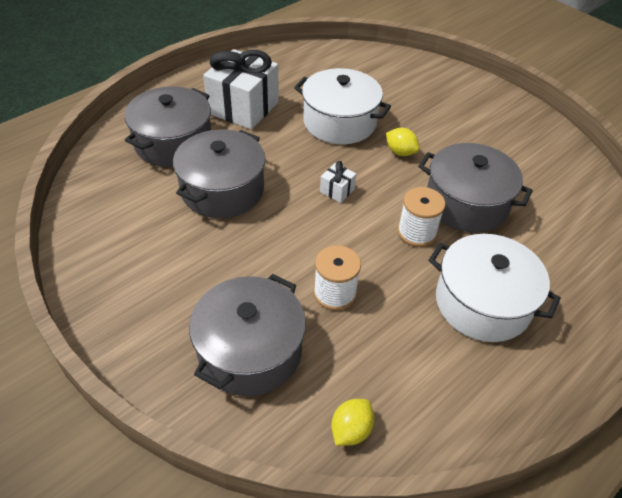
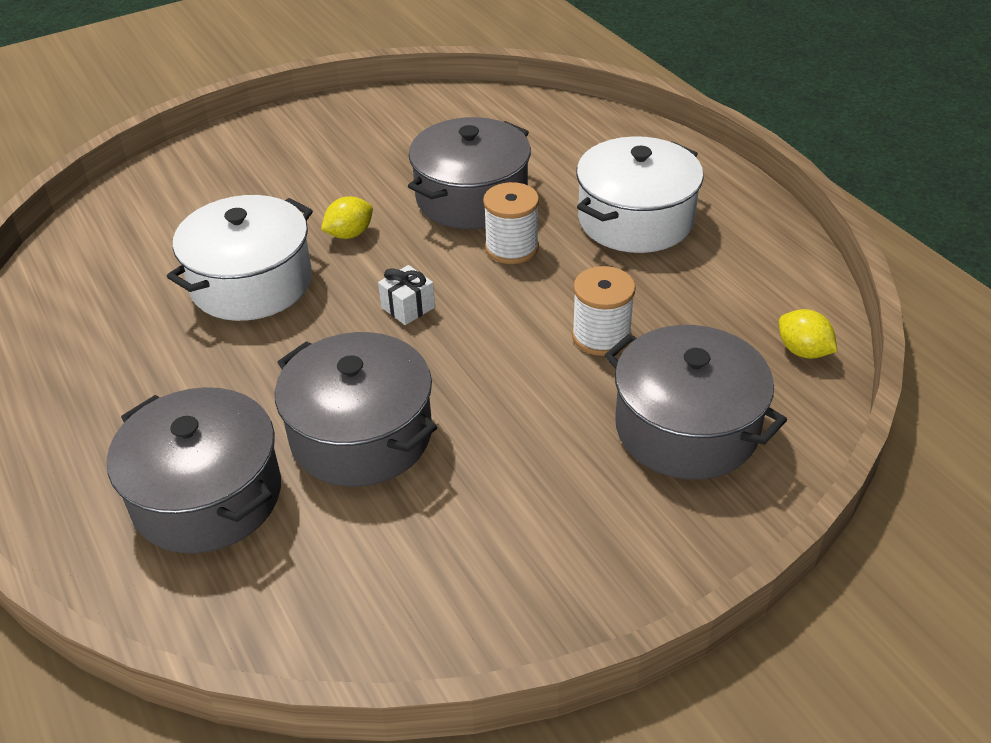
camera: 75 degrees left, 5 degrees down
(243, 108) = (152, 391): white gift -> none

